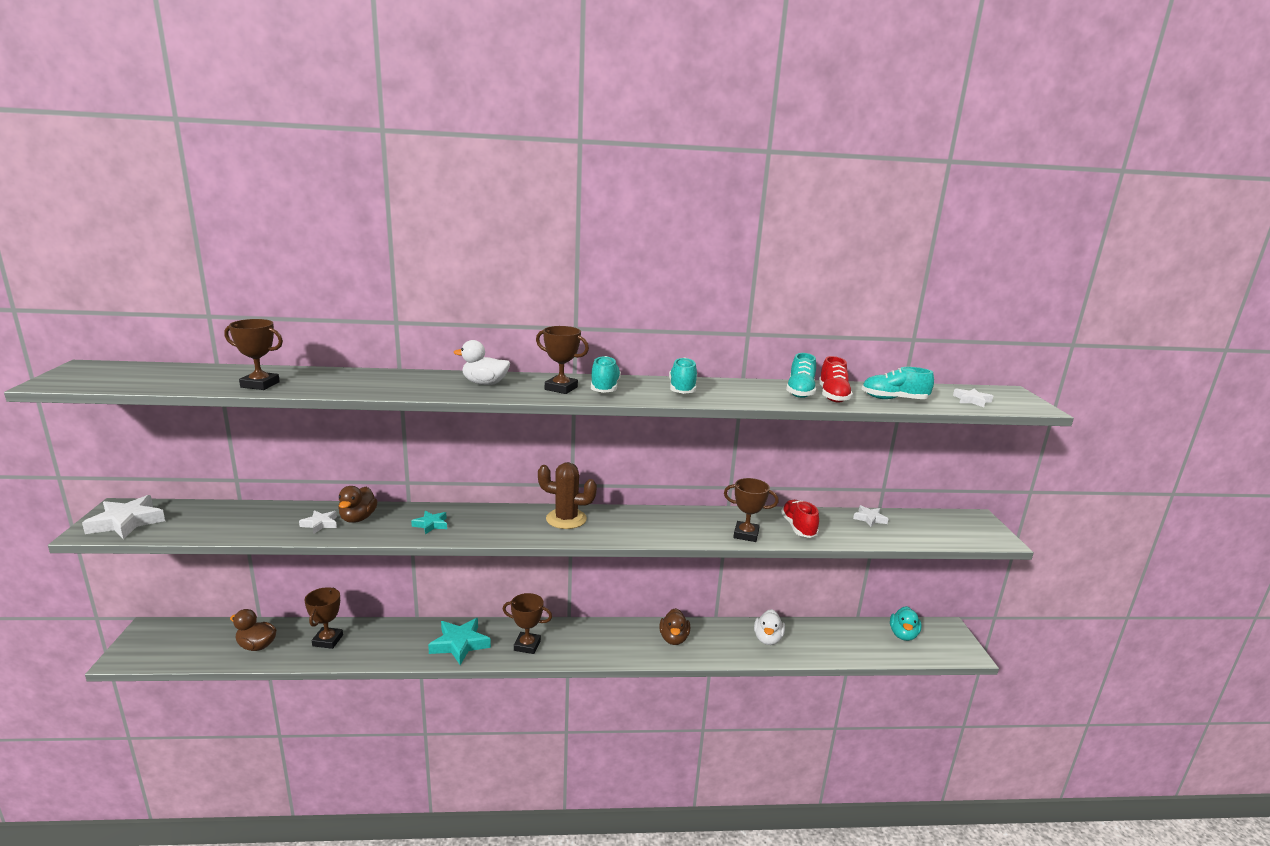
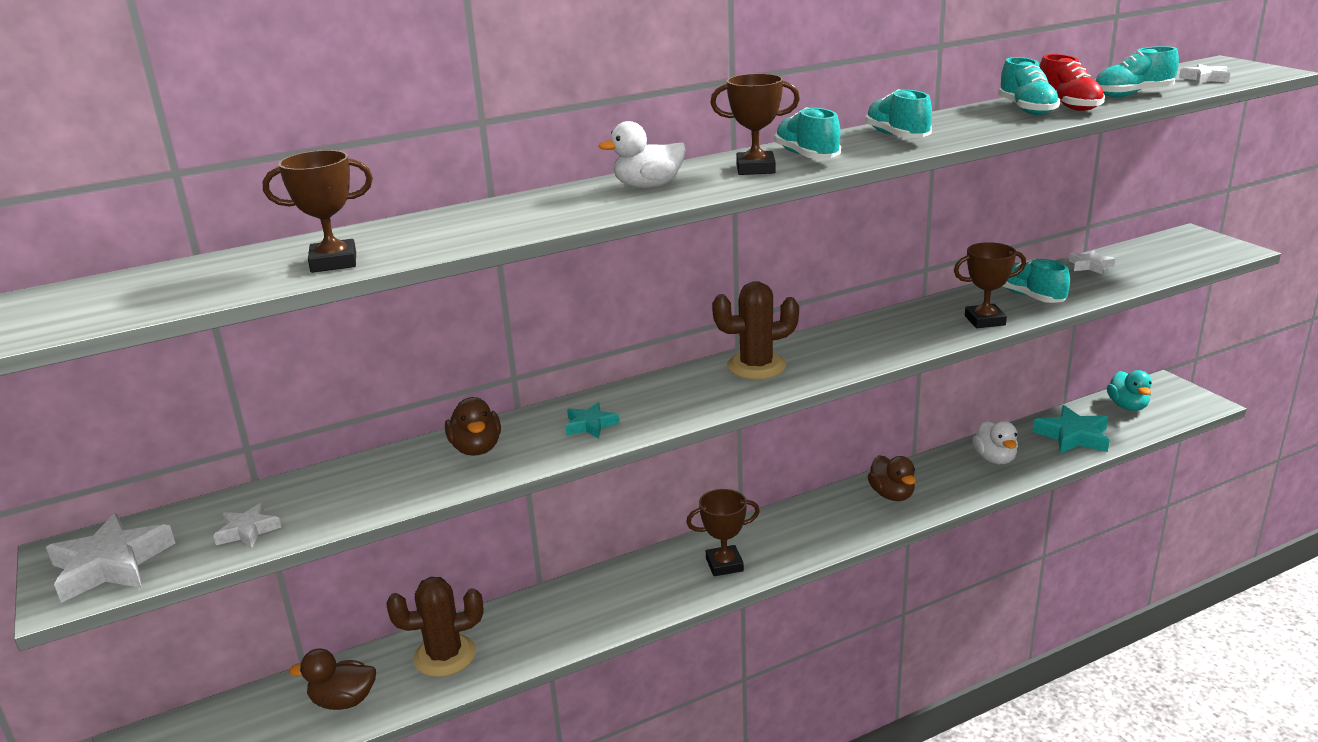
camera: 20 degrees left, 5 degrees up
(320, 524) = (431, 472): white star -> white star (248, 531)
(328, 640) = (444, 656): brown trophy -> brown cactus
(460, 644) = (635, 594): turquoise star -> turquoise star (1073, 436)
(798, 527) = (1030, 297): red shoe -> turquoise shoe

